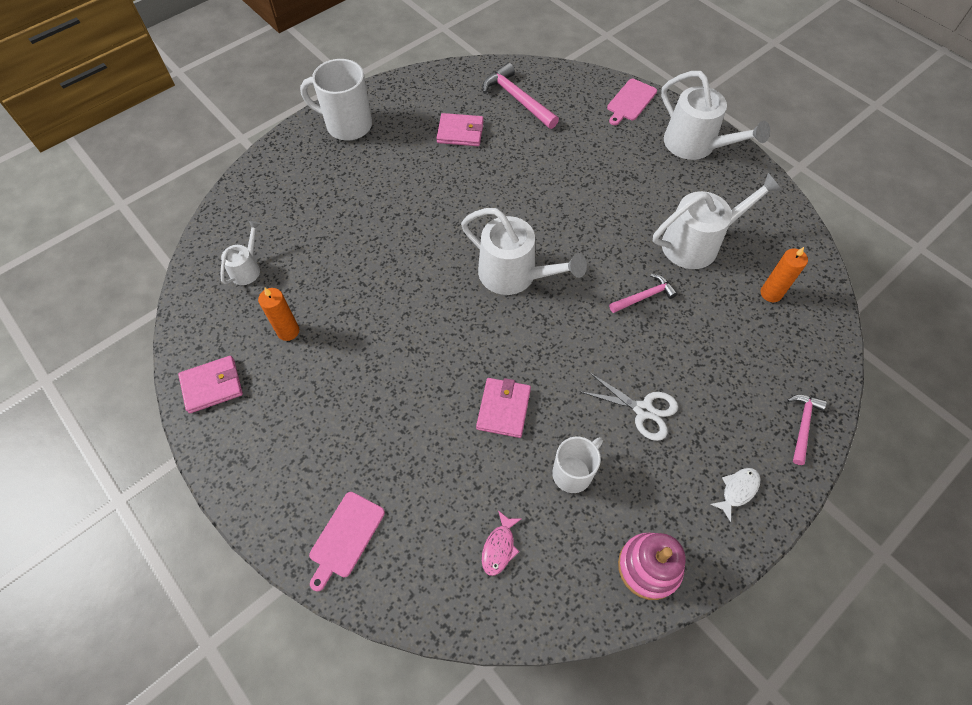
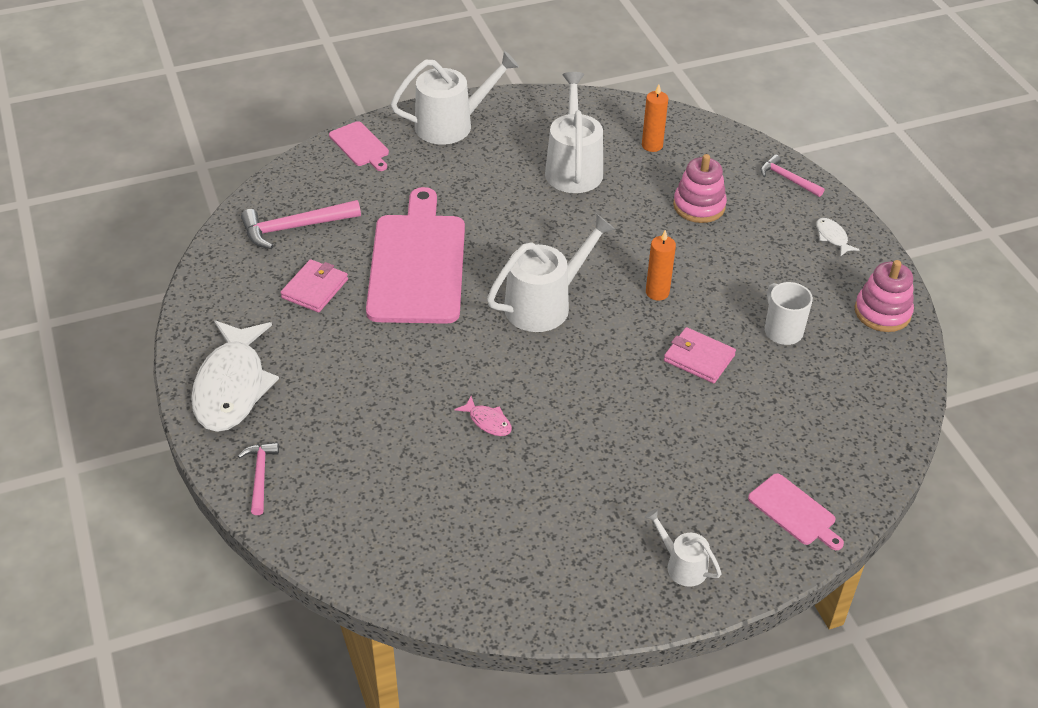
camera: 70 degrees left, 15 degrees down
(212, 385) = (570, 595): pink wallet -> none
(247, 269) = (414, 532): white watering can -> white watering can (682, 565)
(288, 331) = (527, 510): orange candle -> orange candle (657, 292)
(347, 125) = (232, 386): white mug -> white fish
(499, 547) = (838, 401): pink fish -> pink fish (488, 421)
(517, 180) = (417, 264): none -> pink cutting board
(643, 410) = (737, 265): white scissors -> none
(644, 296) = (617, 223): pink hammer -> pink hammer (260, 476)
(709, 355) = (699, 206): none -> pink stacking toy

